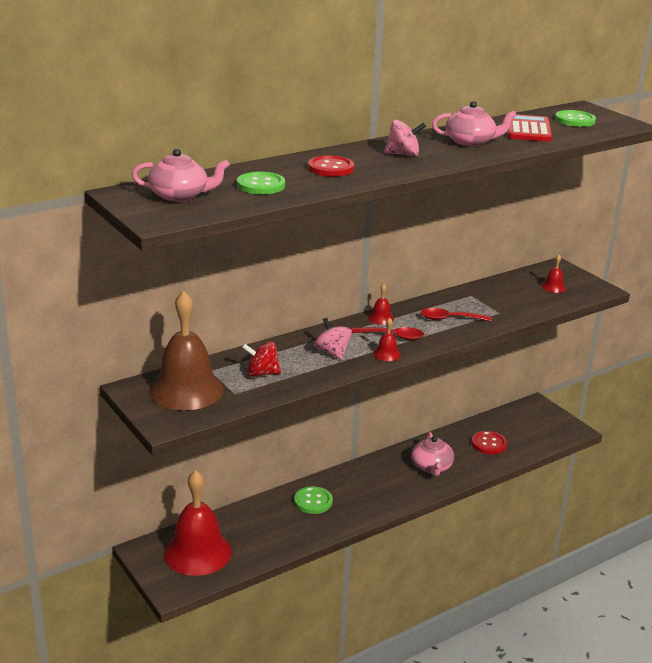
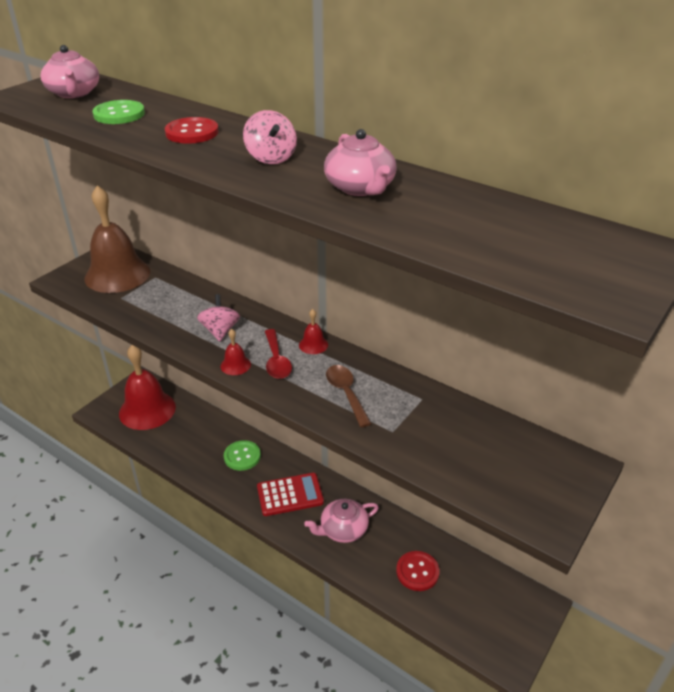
camera: 70 degrees right, 10 degrees up
(261, 373) = (161, 302): red spinning top -> none
(332, 352) = (220, 331): pink spinning top -> pink spinning top turned 45 degrees counterclockwise
(450, 319) = (346, 393): red spoon -> brown spoon
(528, 129) = (465, 218): red calculator -> red calculator (290, 495)
(553, 287) = (511, 471): red bell -> none
(575, 120) = (566, 249): green button -> none

